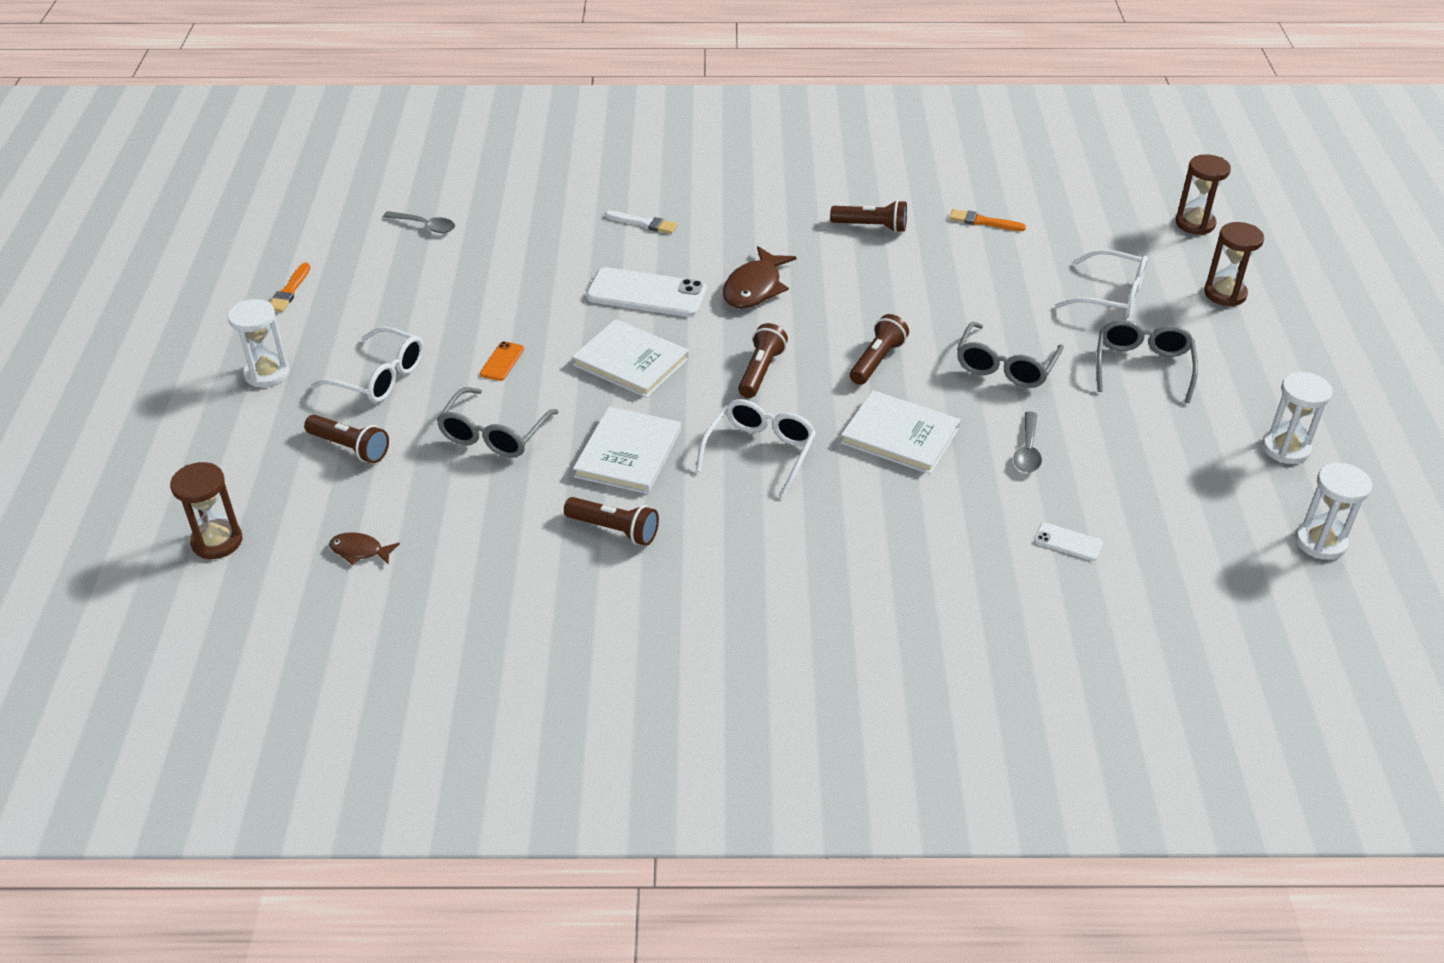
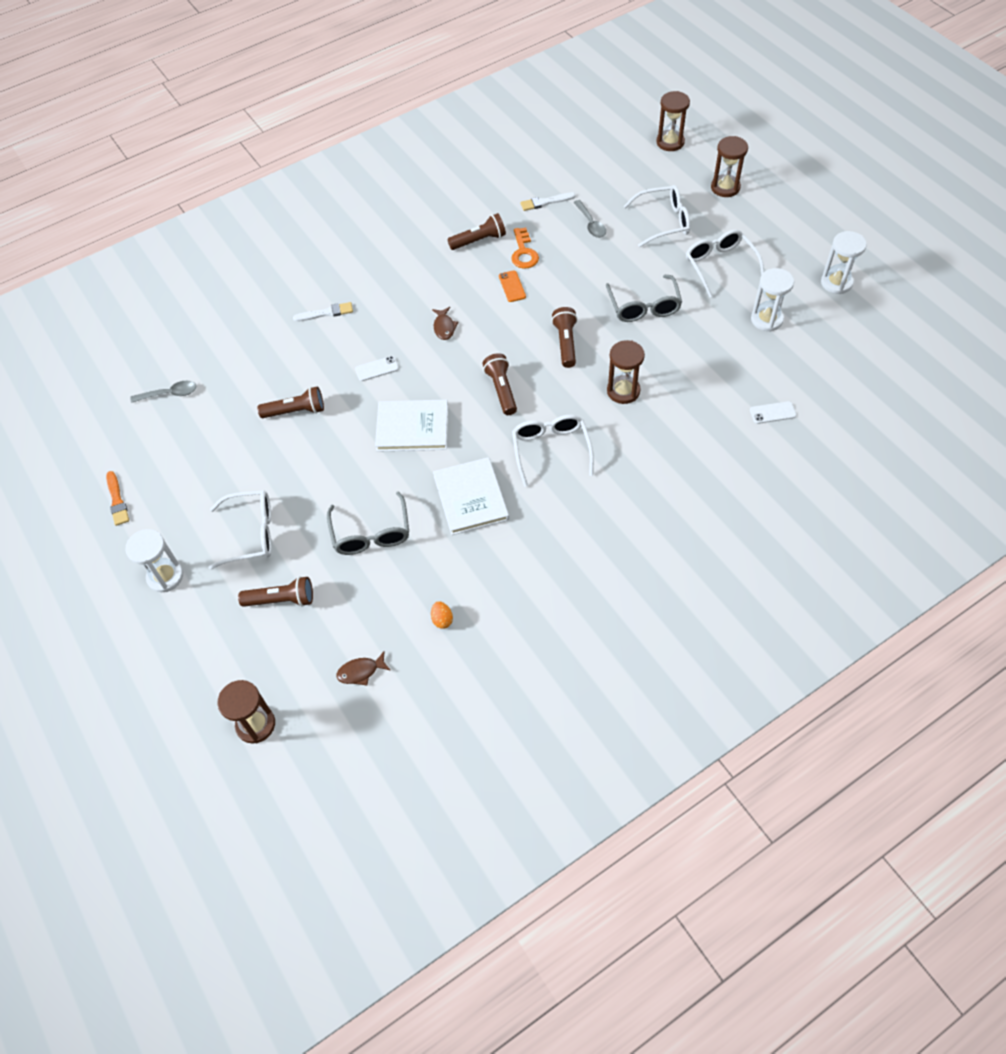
camera: 30 degrees left, 15 degrees up
(486, 548) = (442, 619): none -> orange egg
(502, 361) = (326, 474): orange phone -> orange phone (512, 286)
(615, 530) = (510, 558): brown flashlight -> brown flashlight (296, 411)
(646, 293) = (377, 369): white phone -> white phone, size x0.47
(755, 288) = (444, 327): brown fish -> brown fish, size x0.55
(900, 435) = (623, 391): white book -> brown hourglass
(911, 257) = (523, 252): none -> orange key
(983, 222) = (545, 202): orange brush -> white brush
(1027, 450) = (702, 361): grey spoon -> grey spoon (591, 224)
(1142, 367) = (720, 266): grey glasses -> white glasses
(1320, 542) = (898, 337): white hourglass -> white hourglass (766, 319)

